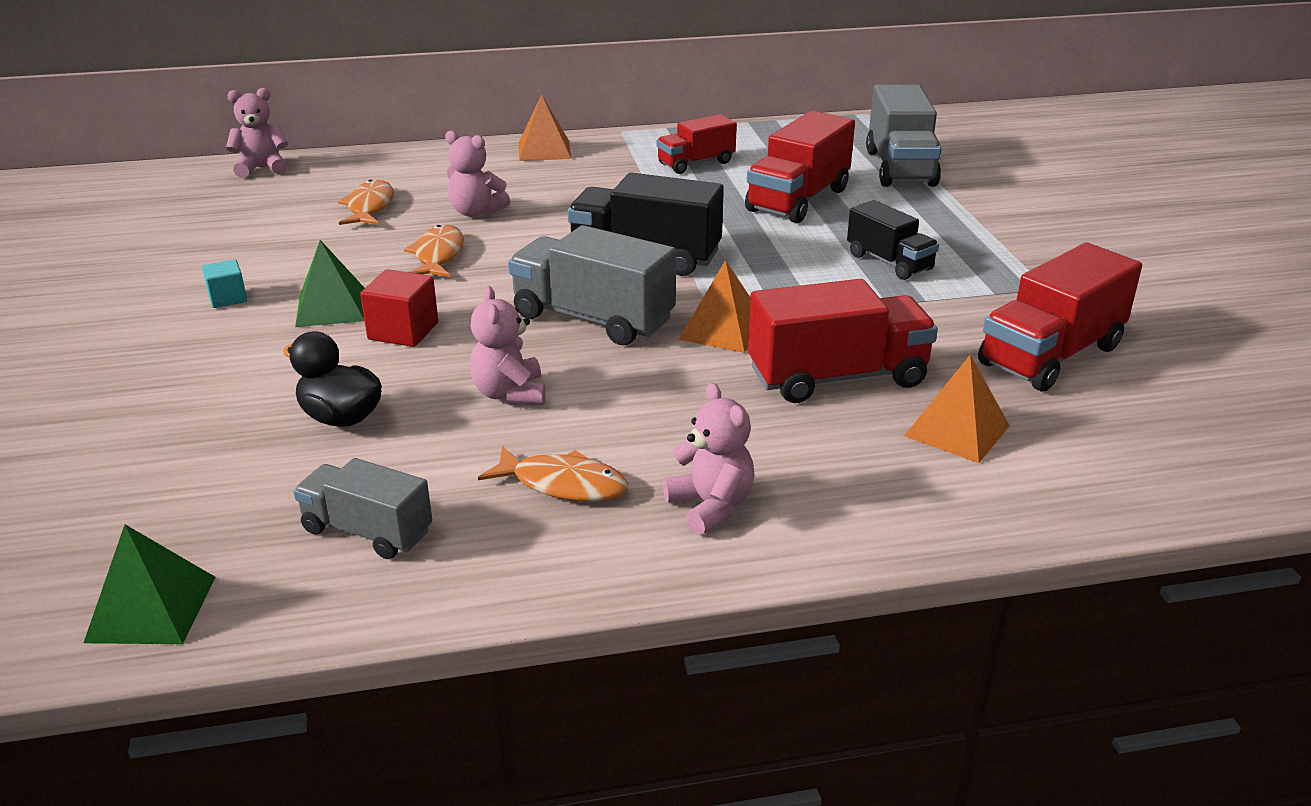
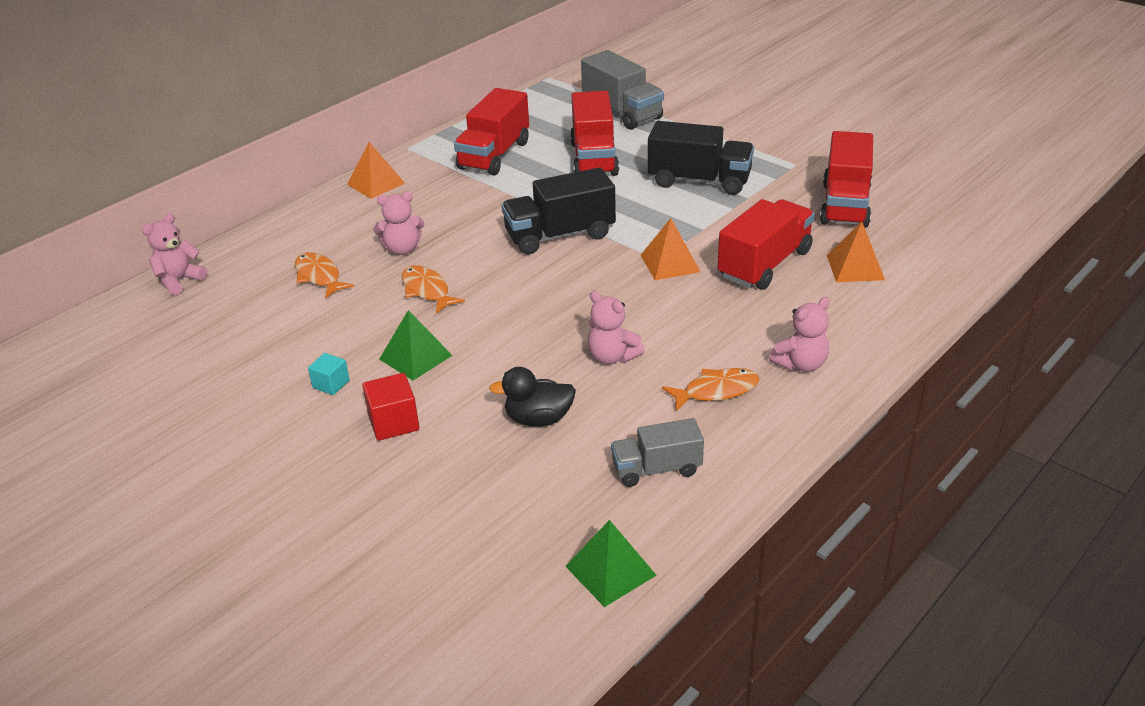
camera: 35 degrees left, 5 degrees up
(403, 331) = (488, 350): red cube -> red cube (394, 422)
(593, 318) = (589, 289): grey truck -> none
(696, 163) = (494, 155): red truck -> red truck, size x1.61
(711, 506) = (801, 364): pink teddy bear -> pink teddy bear turned 120 degrees clockwise
(889, 262) = (699, 181): black truck -> black truck, size x1.61

